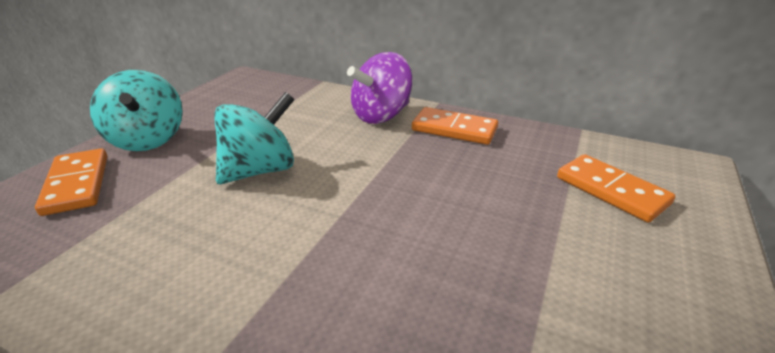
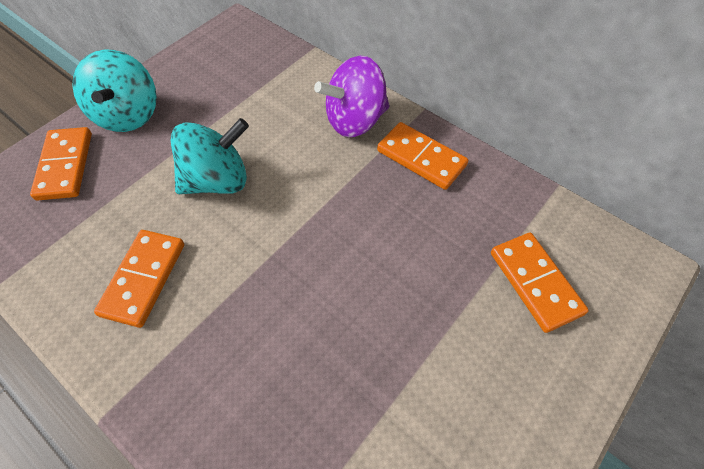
camera: 15 degrees right, 25 degrees up
(194, 260) = (144, 279): none -> orange domino

